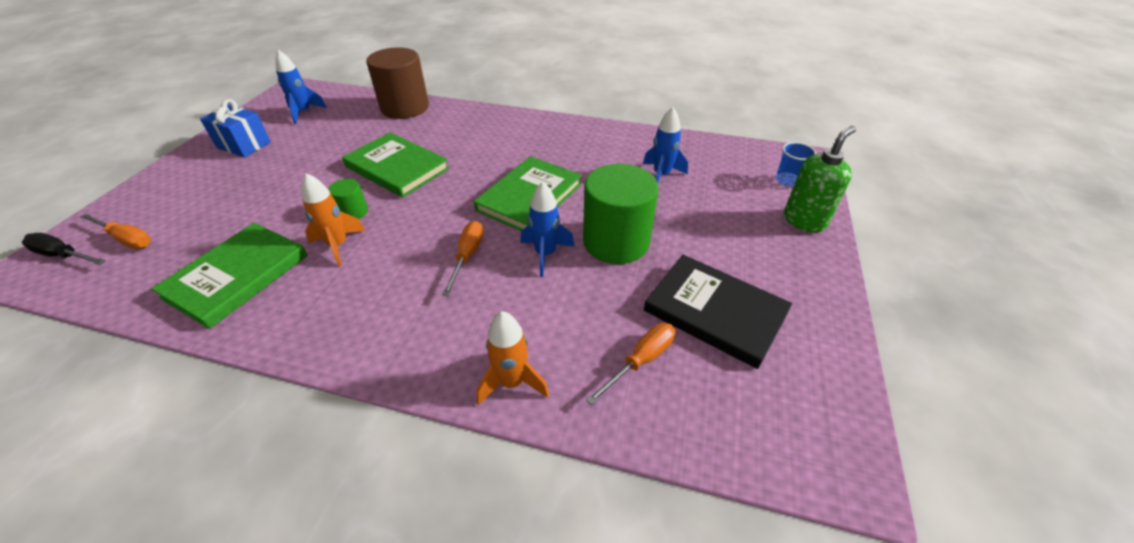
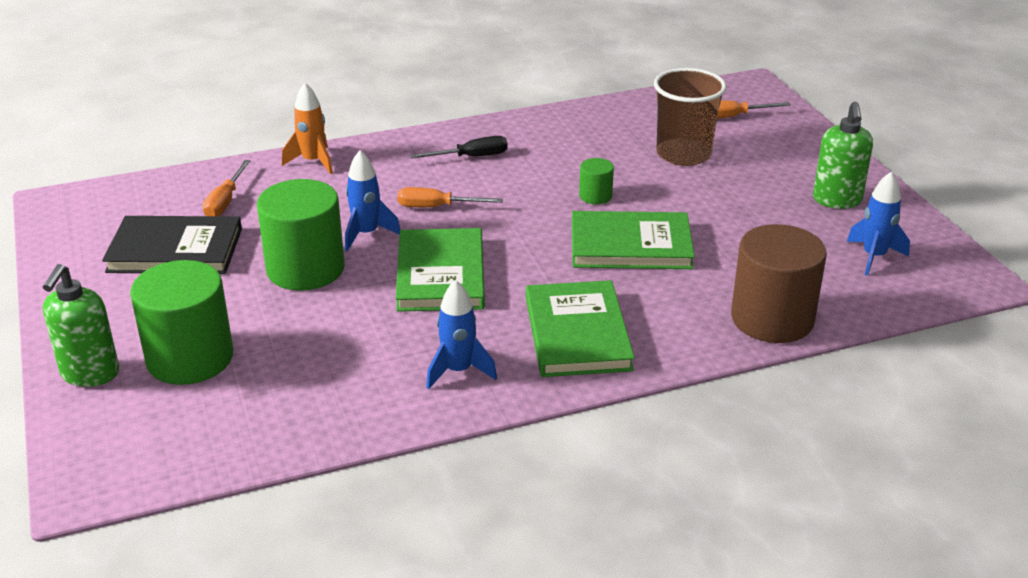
camera: 145 degrees right, 10 degrees down
(63, 255) = (749, 97): black screwdriver -> black screwdriver (471, 157)
(235, 219) = (683, 154): none -> brown cup
(237, 276) = (598, 133): green book -> green book (577, 333)
(244, 145) = (837, 200): blue gift -> green soap dispenser
(338, 245) = (560, 173): orange rocket -> none
(467, 256) = (437, 207): orange screwdriver -> orange screwdriver turned 120 degrees clockwise
(661, 175) = (303, 364): blue rocket -> blue rocket (458, 371)
(731, 205) = (190, 358): none -> green cylinder
(787, 180) = (117, 429): blue cup -> none

